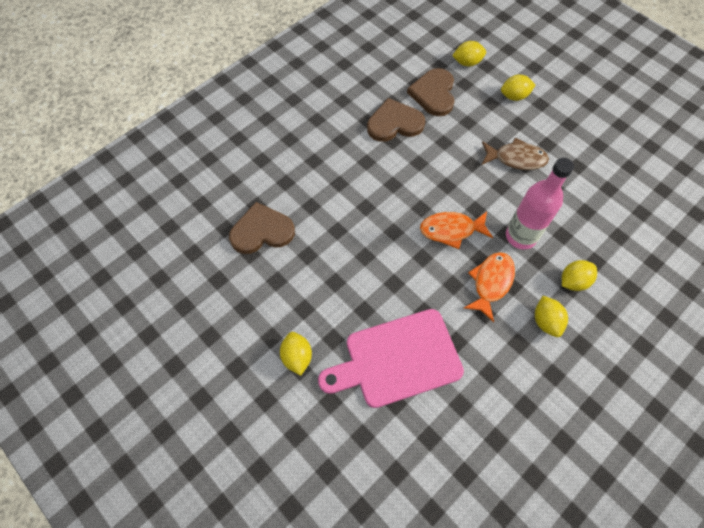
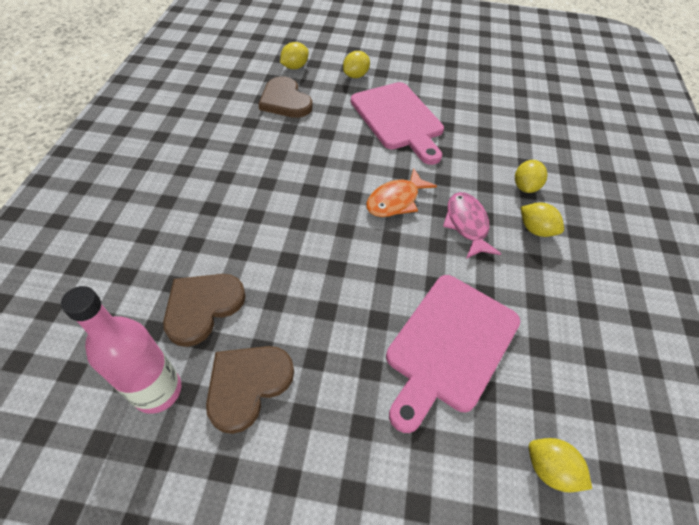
camera: 40 degrees left, 10 degrees down
(297, 357) = (348, 416): yellow lemon -> yellow lemon (549, 469)
(394, 123) = (268, 139): brown heart -> brown heart (247, 385)
(491, 283) = (467, 224): orange fish -> pink fish
(516, 158) = (398, 119): brown fish -> pink cutting board
(520, 236) = (455, 175): pink bottle -> pink bottle (157, 390)

